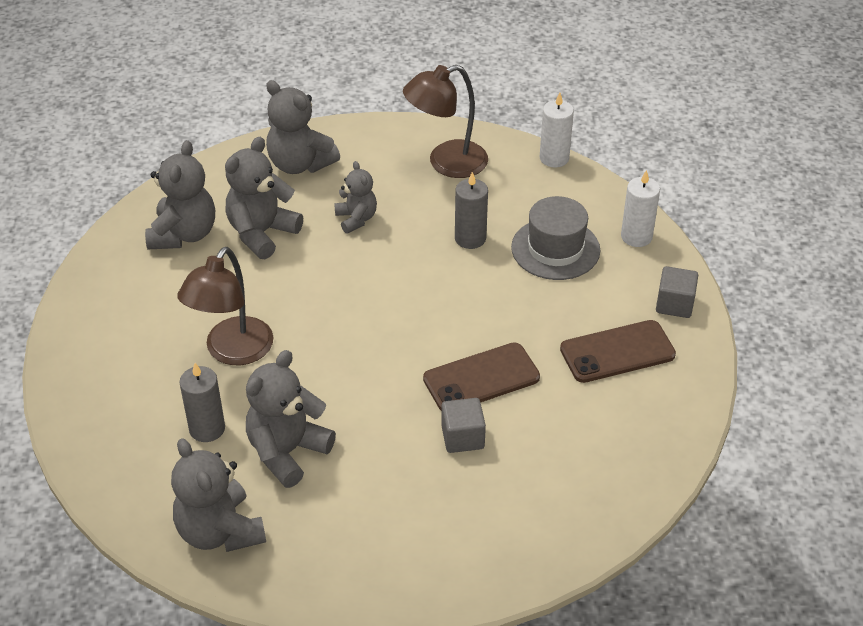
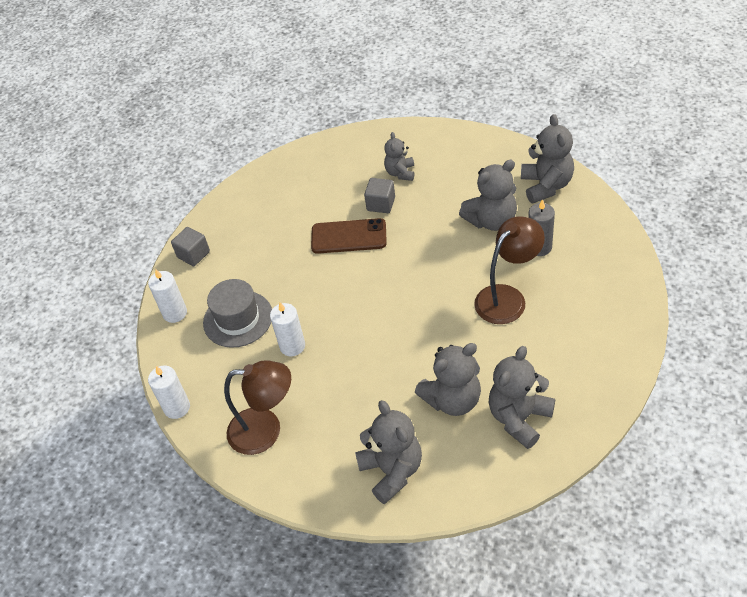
camera: 150 degrees left, 5 degrees up
(356, 219) = (370, 391): grey teddy bear -> grey teddy bear (400, 173)
(470, 238) = (292, 346): grey candle -> white candle
(617, 352) = (254, 232): brown phone -> none

